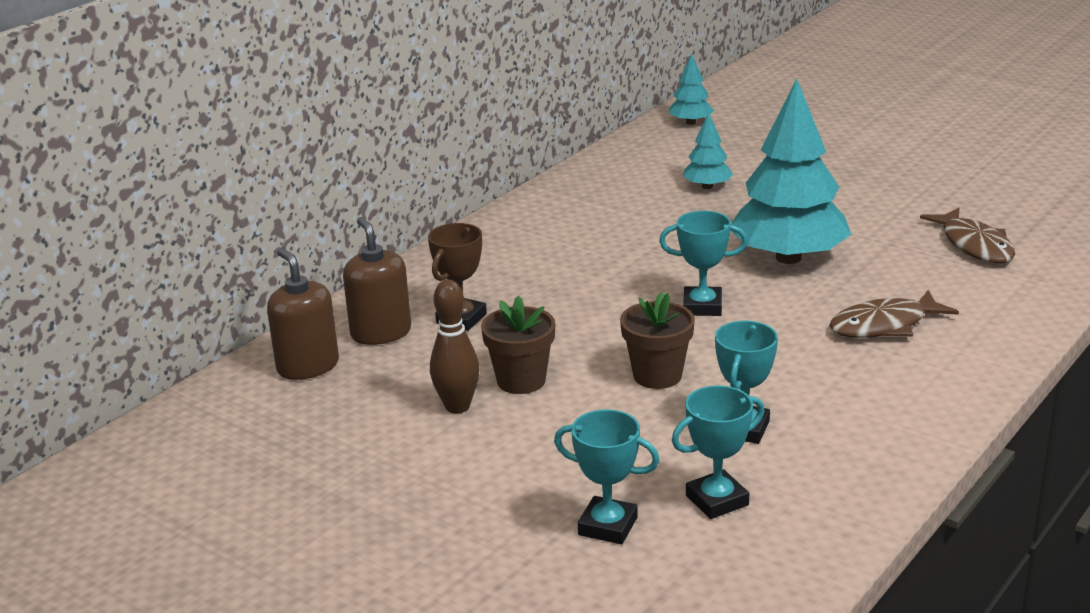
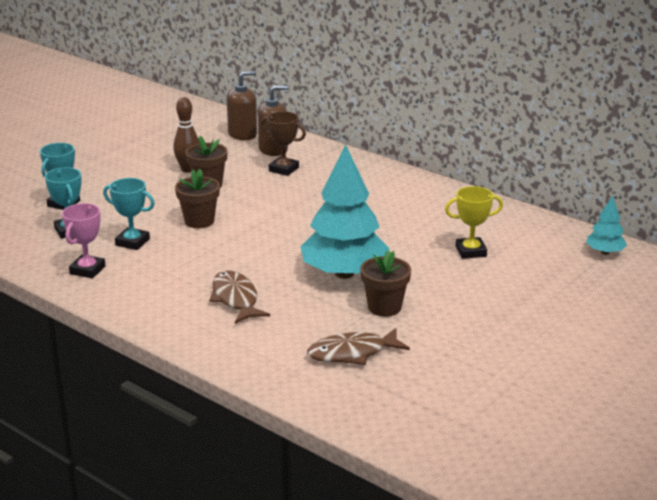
camera: 90 degrees right, 0 degrees up
(702, 306) = (279, 239): turquoise trophy -> none
(707, 186) = (471, 251): turquoise tree -> yellow trophy
(849, 459) = (87, 270): none -> pink trophy
(862, 231) = (384, 307): none -> brown flower pot

